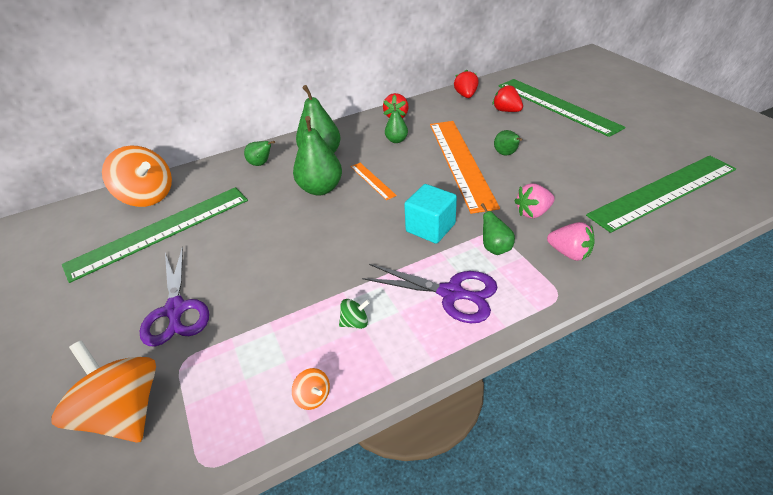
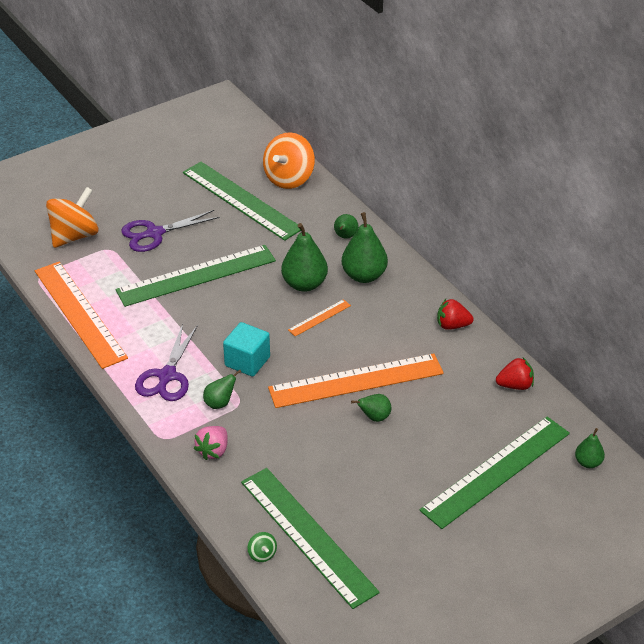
camera: 80 degrees right, 0 degrees up
(276, 268) = (196, 275): none -> green ruler
(313, 397) = (80, 313): orange spinning top -> orange ruler
(355, 322) = (139, 326): green spinning top -> green spinning top (262, 554)
(396, 140) = (397, 329): green pear -> green pear (588, 462)
(506, 111) = (477, 422): red strawberry -> none
(533, 212) = (270, 431): pink strawberry -> none

